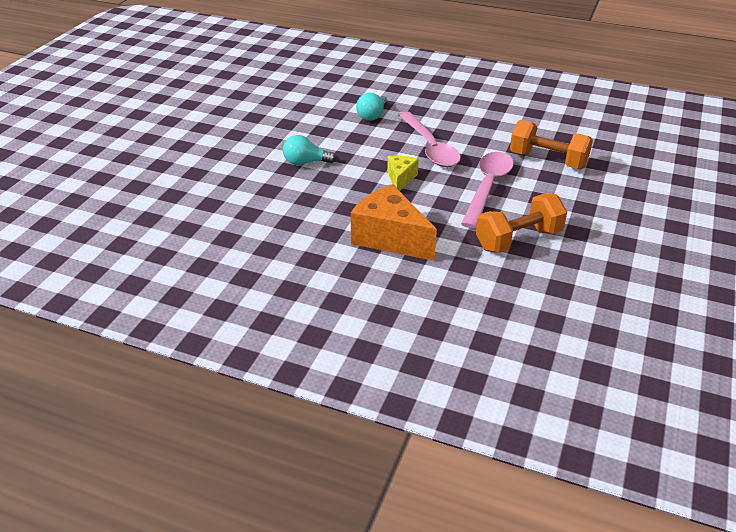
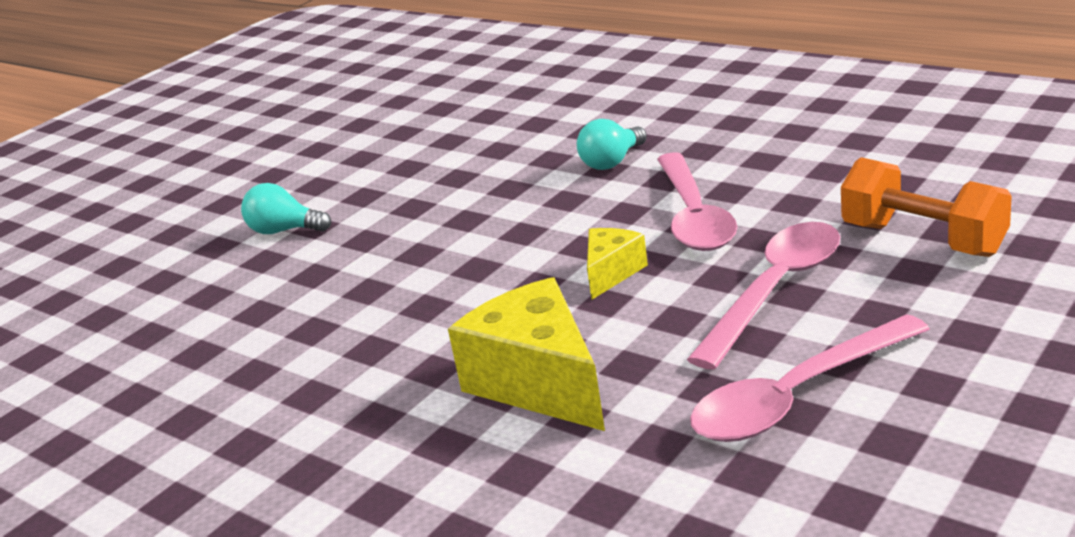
camera: 20 degrees right, 10 degrees down
(305, 162) = (454, 243): turquoise light bulb -> turquoise light bulb (284, 231)
(390, 238) = (539, 383): orange cheese -> yellow cheese
(518, 240) = (797, 396): orange dumbbell -> pink spoon

